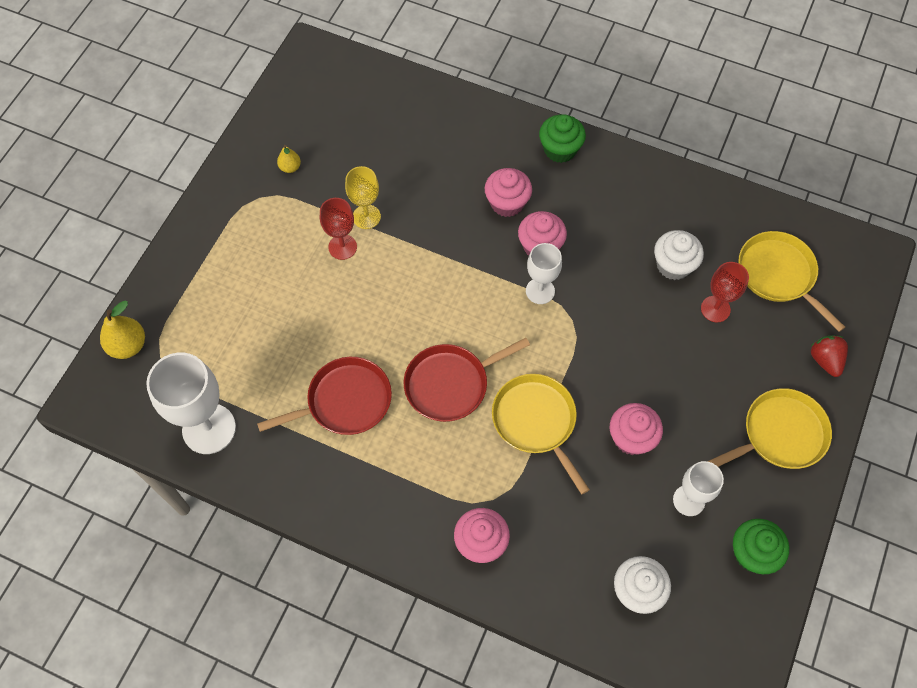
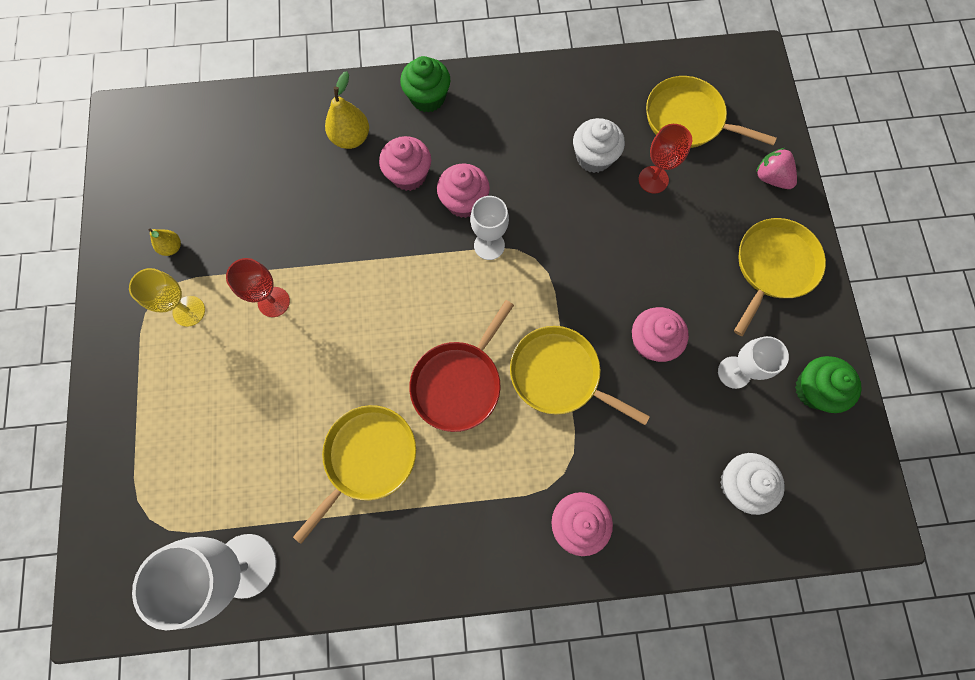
camera: 30 degrees left, 10 degrees up
(128, 345) = (107, 526): yellow pear -> yellow pear (351, 138)
(345, 401) = (367, 458): red pan -> yellow pan
(366, 217) = (280, 258): yellow goblet -> yellow goblet (189, 311)
(825, 360) = (770, 178): red strawberry -> pink strawberry

